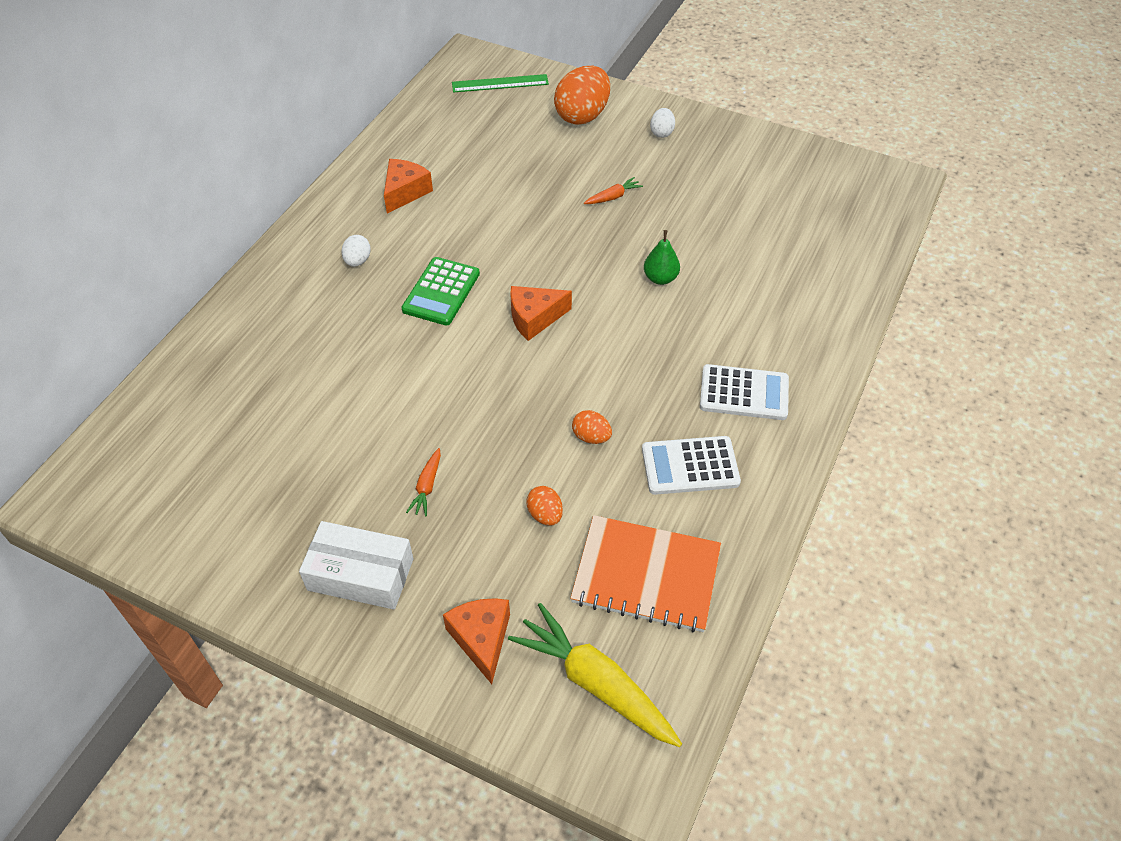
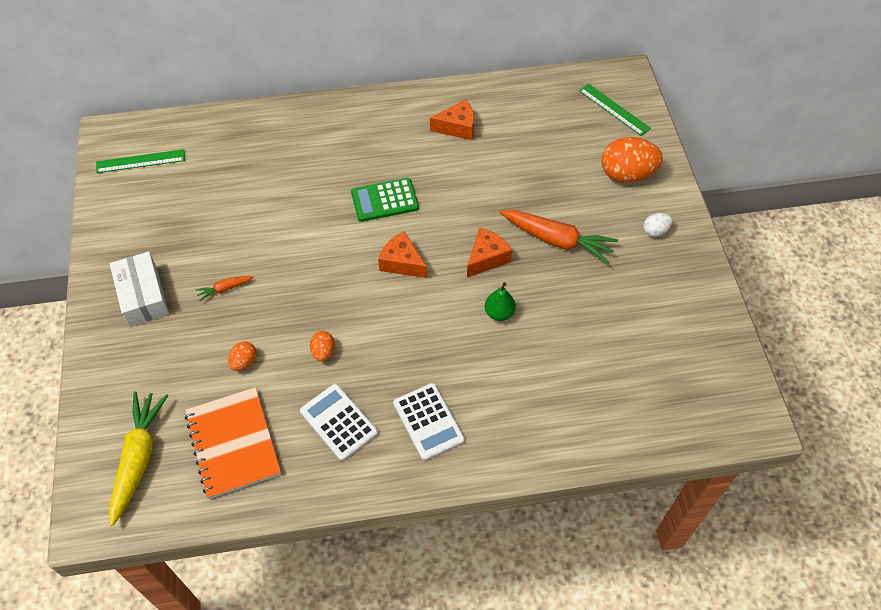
camera: 55 degrees right, 5 degrees up
(145, 484) = (140, 161): none -> green ruler
(357, 261) = (376, 143): white egg -> none
(481, 639) = (135, 381): orange cheese -> orange cheese (486, 258)
(613, 197) = (557, 240): orange carrot -> orange carrot, size x2.16

